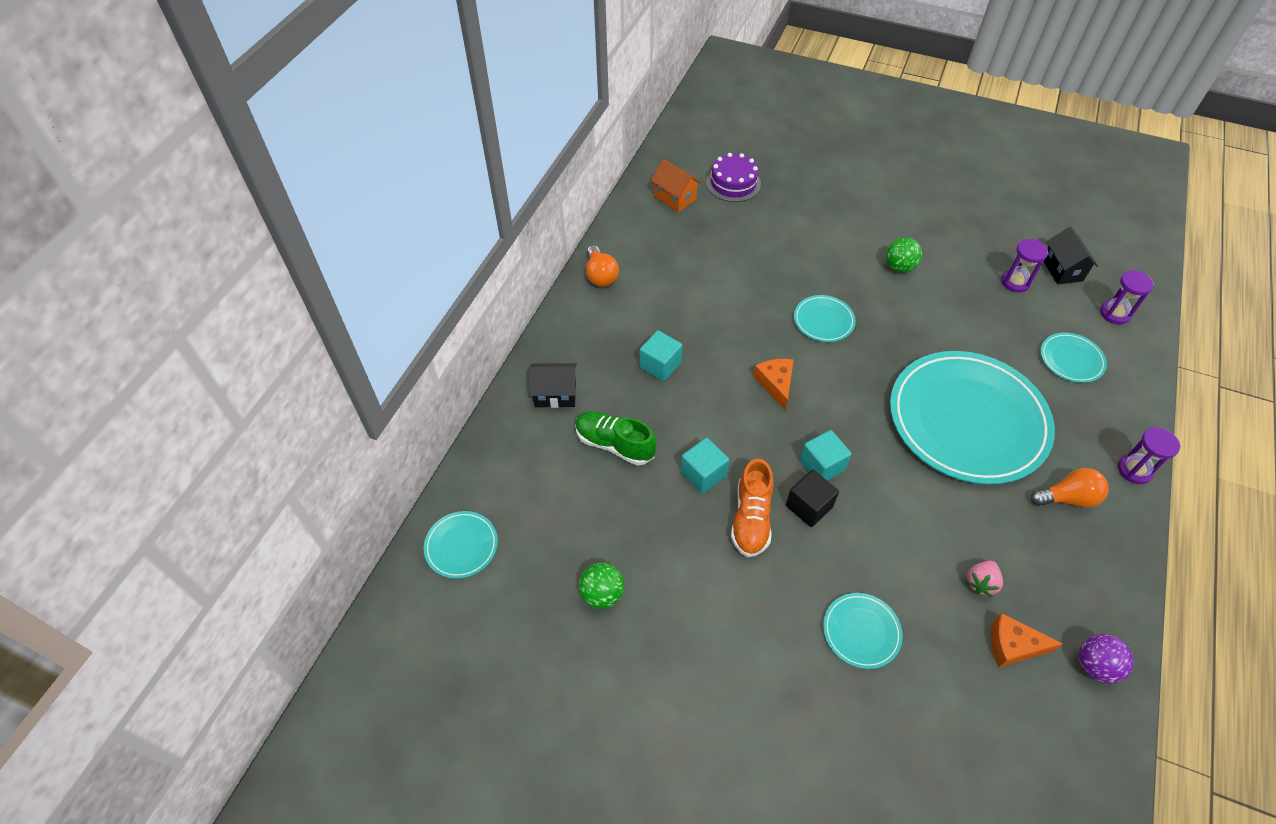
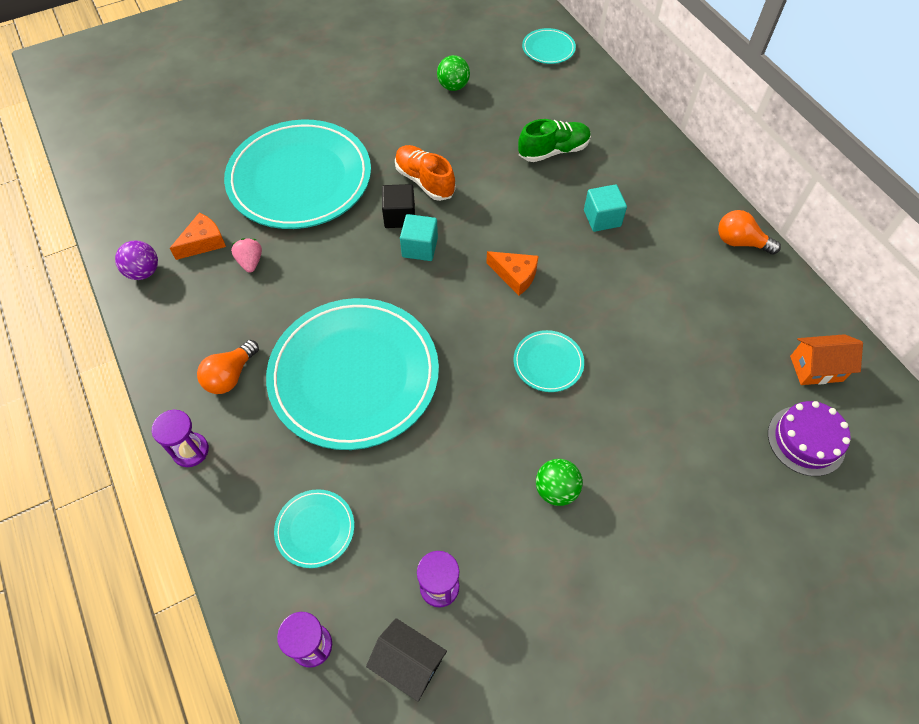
camera: 130 degrees right, 5 degrees up
(555, 394) = (628, 145): black house -> none
(703, 474) = (482, 180): turquoise cube -> none
(861, 631) = (300, 179): turquoise plate -> turquoise plate, size x2.39

